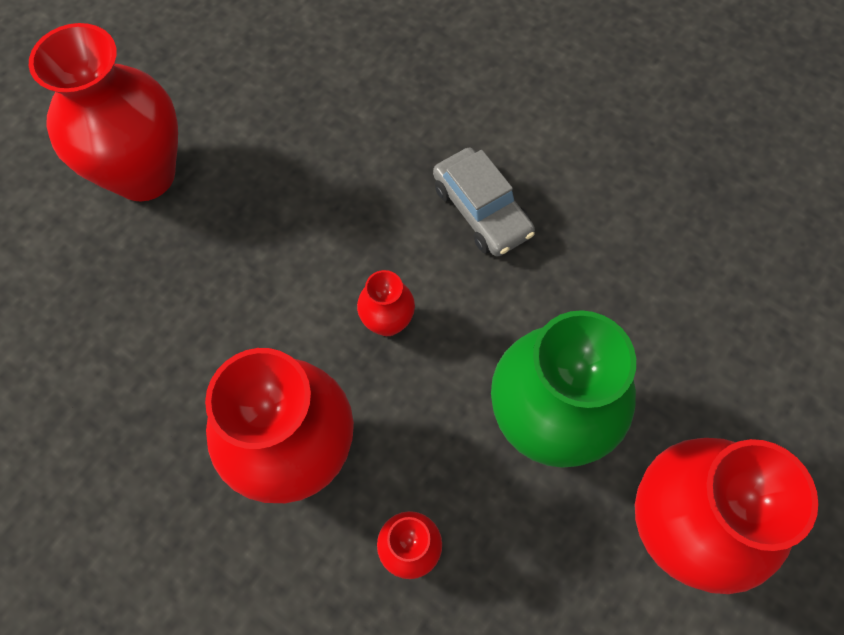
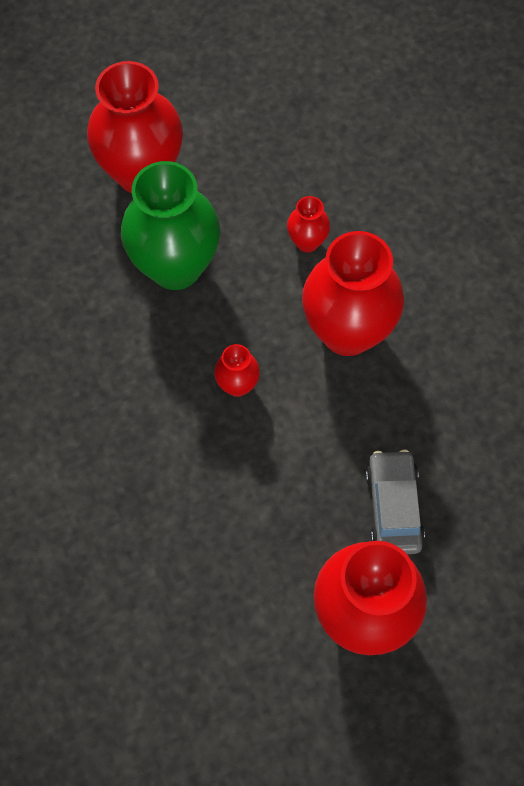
camera: 150 degrees left, 0 degrees up
(481, 210) = (114, 432): grey car -> grey car (393, 507)

